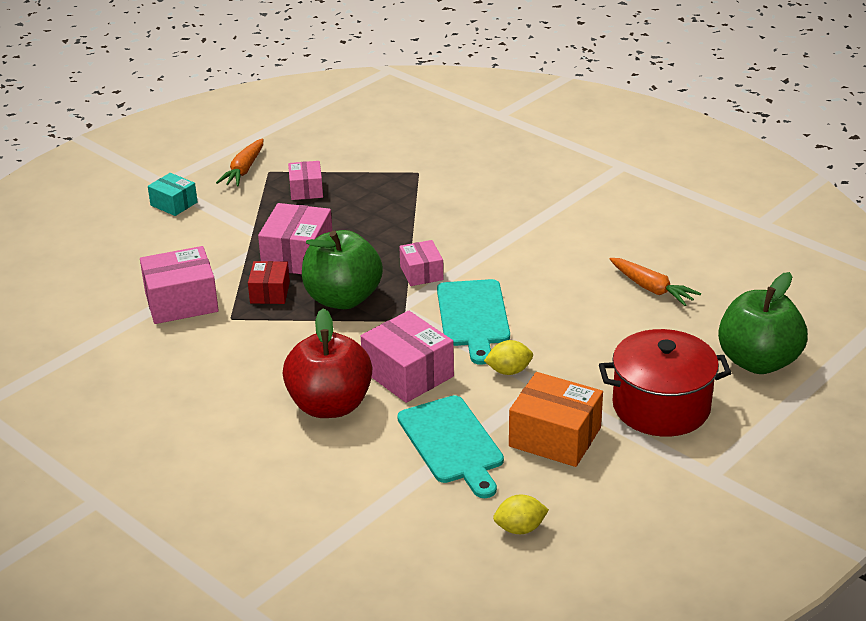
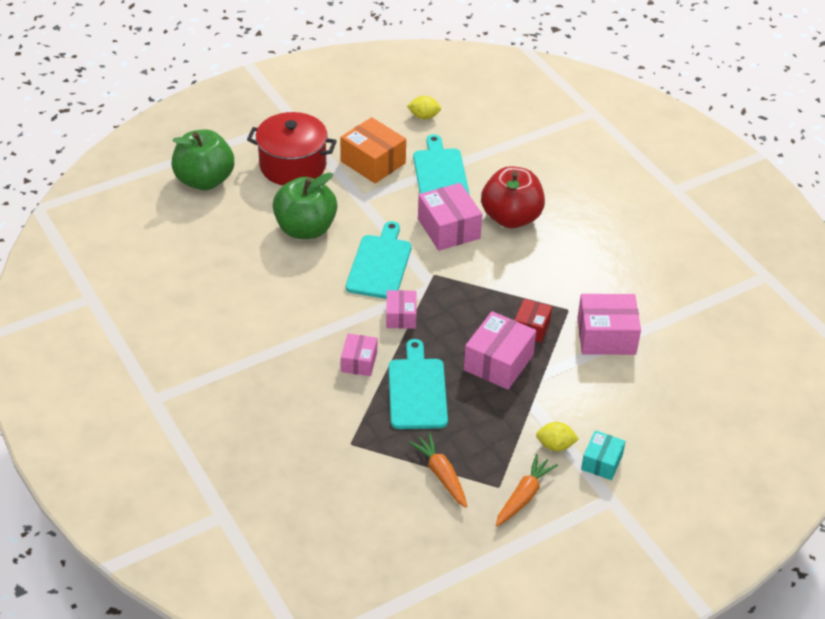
camera: 165 degrees left, 10 degrees up
(174, 204) = (602, 462): turquoise box -> turquoise box turned 60 degrees clockwise
(306, 190) = (468, 447): pink box -> pink box (359, 362)
(343, 298) = (474, 306): green apple -> green apple (305, 229)
(374, 218) = (417, 390): none -> turquoise cutting board
(509, 371) = (377, 214): yellow lemon -> yellow lemon (555, 445)
(651, 288) = (231, 256): orange carrot -> orange carrot (441, 475)

